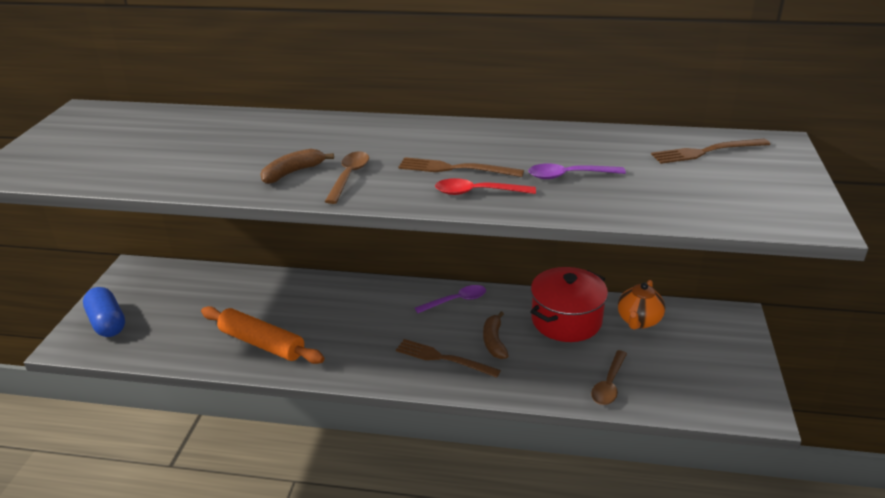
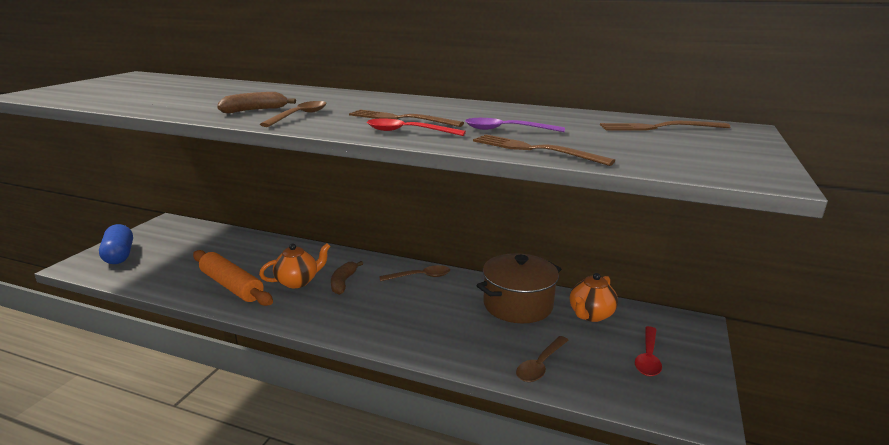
camera: 10 degrees right, 10 degrees down
(330, 327) = (298, 282): none -> orange teapot
(444, 358) = (385, 319): brown fork -> brown fork (535, 150)
(456, 301) = (420, 276): purple spoon -> brown spoon
(494, 341) = (440, 312): brown banana -> brown banana (343, 282)
(566, 320) = (518, 305): red pot -> brown pot
(702, 360) = (648, 357): none -> red spoon

